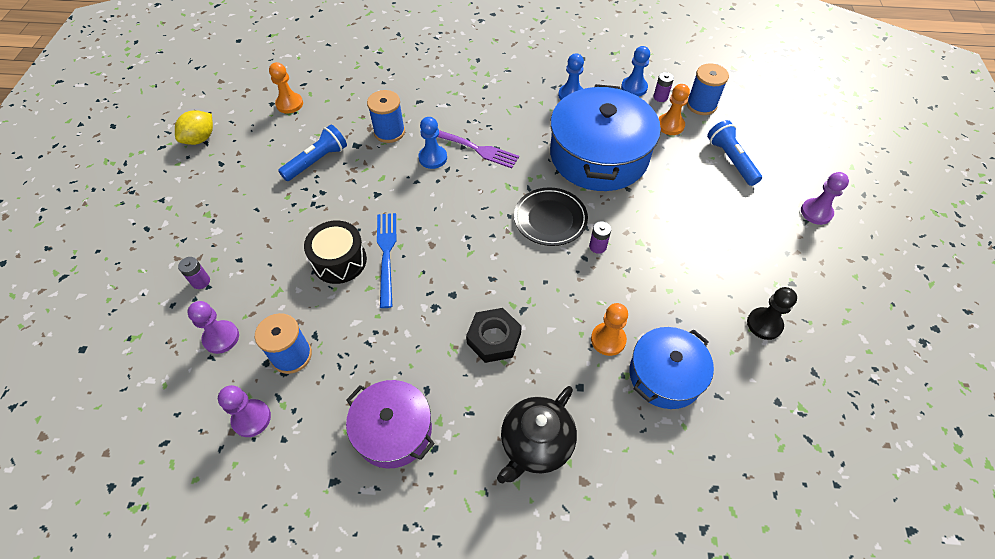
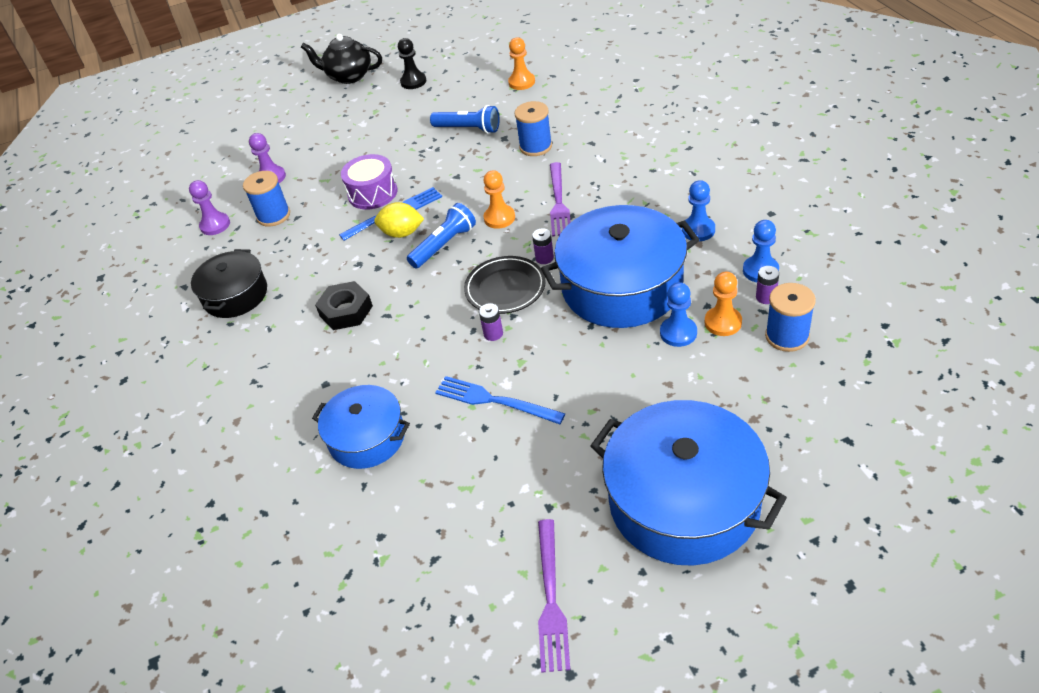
camera: 70 degrees right, 10 degrees down
(200, 139) = (446, 66): yellow lemon -> yellow lemon (402, 233)
(201, 281) = (313, 143): purple battery -> purple battery (544, 258)
(339, 261) = (372, 193): black drum -> purple drum
(393, 430) = (235, 295): purple pot -> black pot
(433, 158) = (524, 185): blue pawn -> blue pawn (678, 333)
(535, 444) = (257, 378): black teapot -> black teapot (349, 76)
(608, 340) = (385, 383): orange pawn -> orange pawn (499, 218)
(672, 274) = (495, 401): none -> blue fork
(731, 160) = (710, 394): blue flashlight -> blue flashlight (444, 245)
(764, 324) = (473, 497): black pawn -> black pawn (413, 82)
(816, 212) = (684, 501): purple pawn -> blue pot
(872, 314) = (551, 598): none -> purple fork

